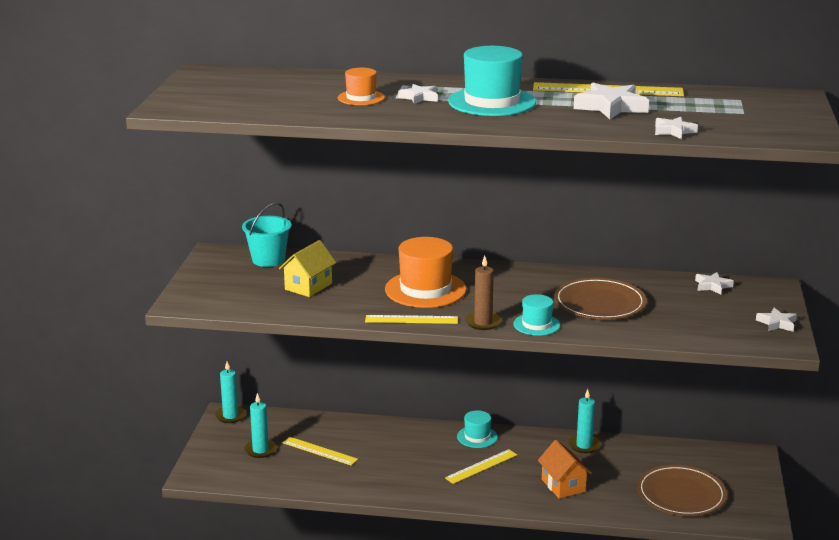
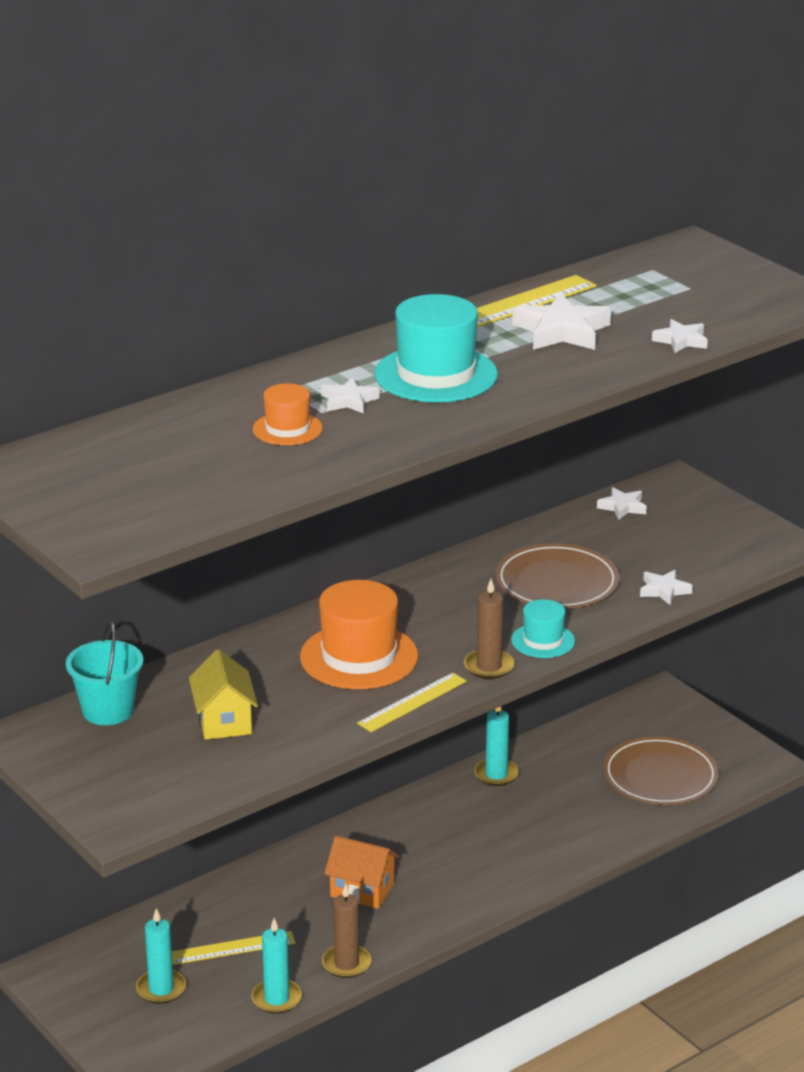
camera: 45 degrees left, 5 degrees up
(230, 416) = (51, 969): turquoise candle -> turquoise candle (276, 999)
(359, 488) = (346, 964): none -> brown candle
(477, 437) = (375, 828): turquoise hat -> none
(481, 466) = (432, 860): yellow ruler -> none
(563, 485) = (543, 833): orange house -> orange house (362, 890)
(777, 323) = (744, 524): white star -> white star (664, 590)

